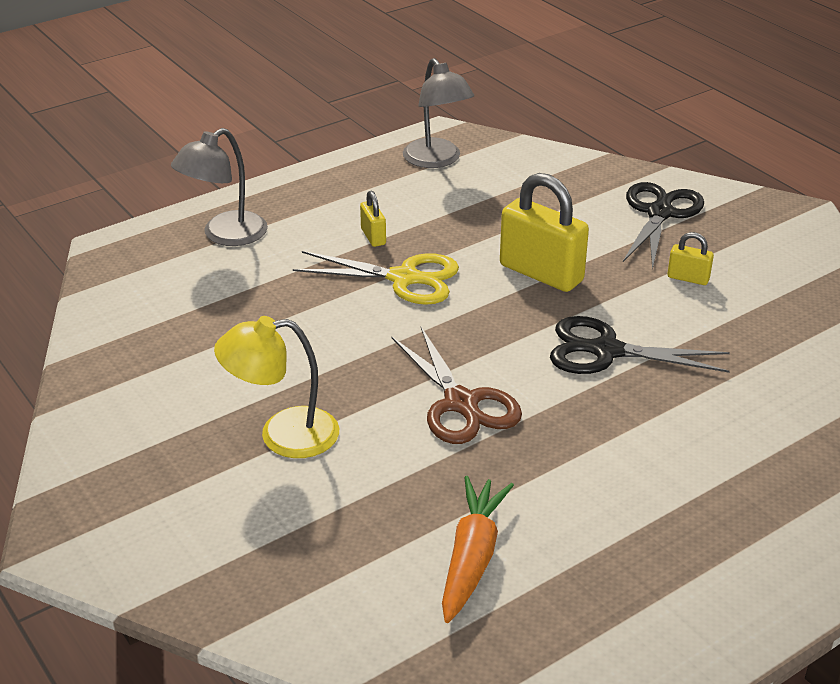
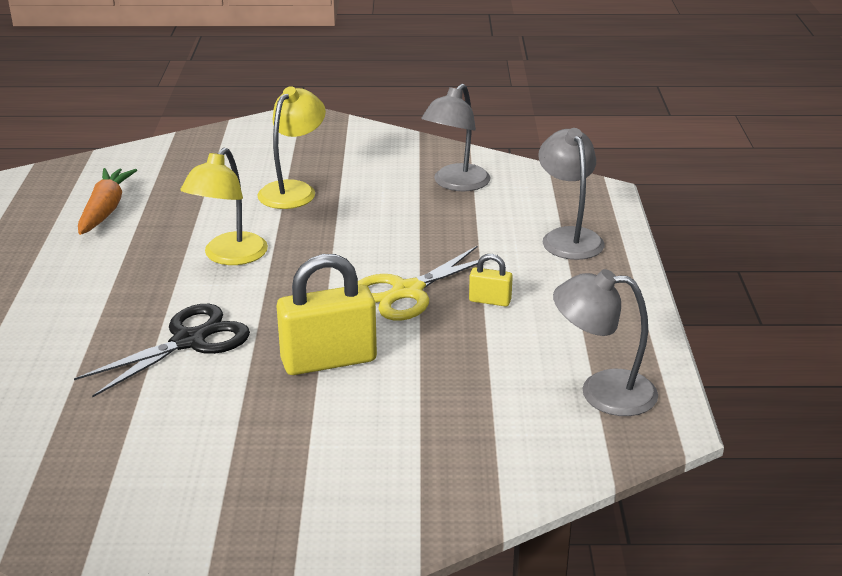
camera: 125 degrees right, 5 degrees down
(168, 332) = (456, 184): none -> grey lamp
(461, 403) = (229, 256): brown scissors -> yellow lamp
(472, 557) = (105, 210): orange carrot -> orange carrot turned 135 degrees counterclockwise
(659, 213) = (333, 491): black scissors -> none
(688, 278) = (211, 441): yellow padlock -> none

